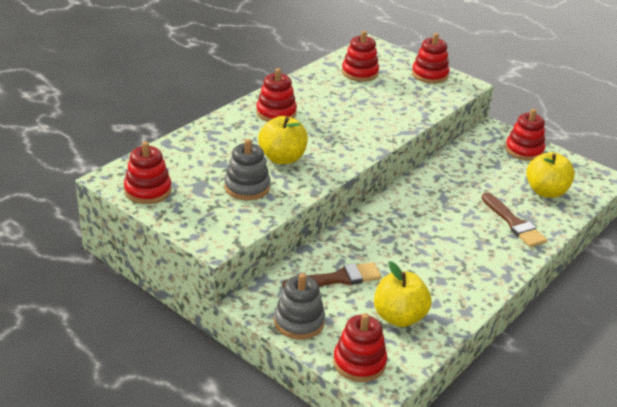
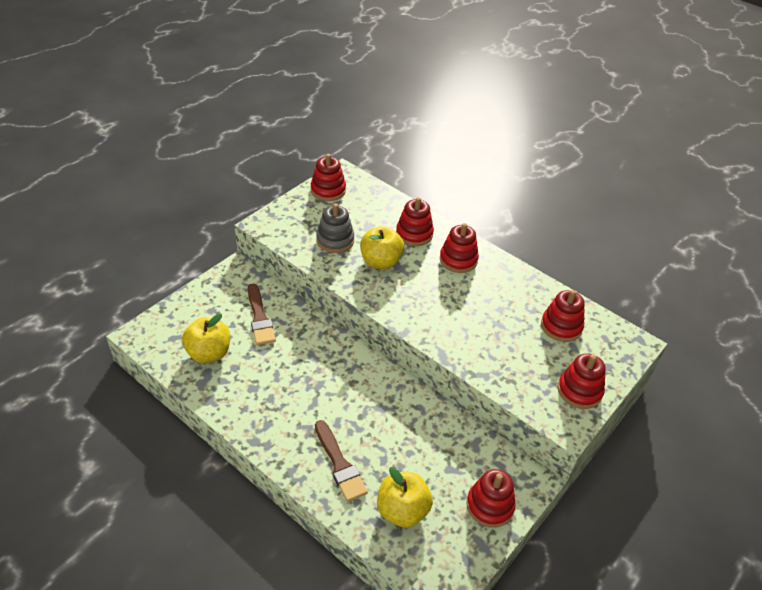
camera: 90 degrees right, 10 degrees up
(299, 322) = (212, 293): grey stacking toy -> none
(359, 362) = (163, 324): red stacking toy -> red stacking toy (414, 234)
(514, 223) = (340, 464): brown brush -> brown brush turned 90 degrees counterclockwise

